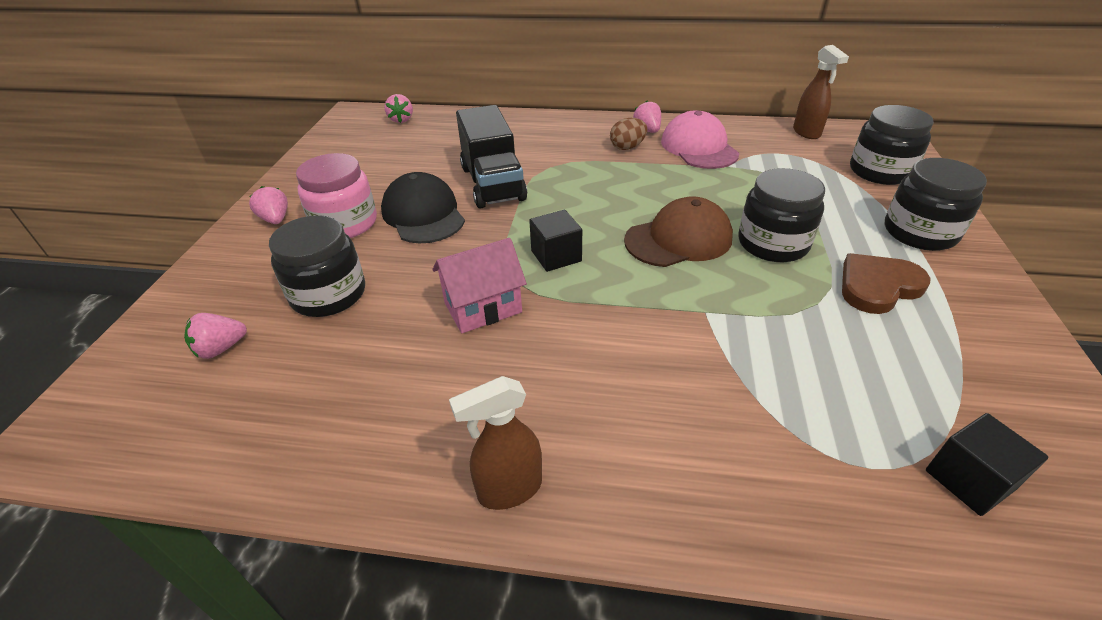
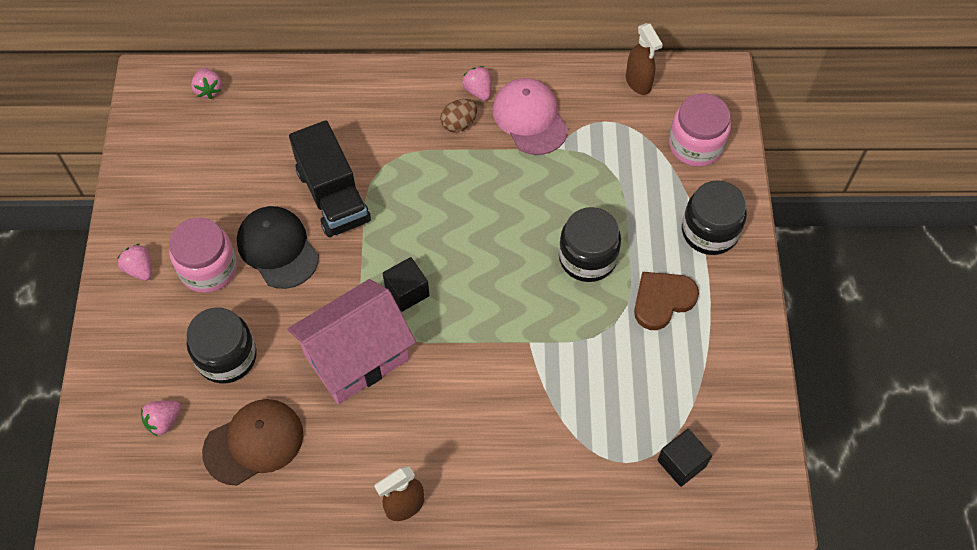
camera: 10 degrees left, 20 degrees up
(483, 308) = (357, 357): pink house -> pink house, size x1.66
(678, 239) = (509, 260): brown cap -> brown cap (254, 442)
(880, 171) = (696, 145): black jar -> pink jar

